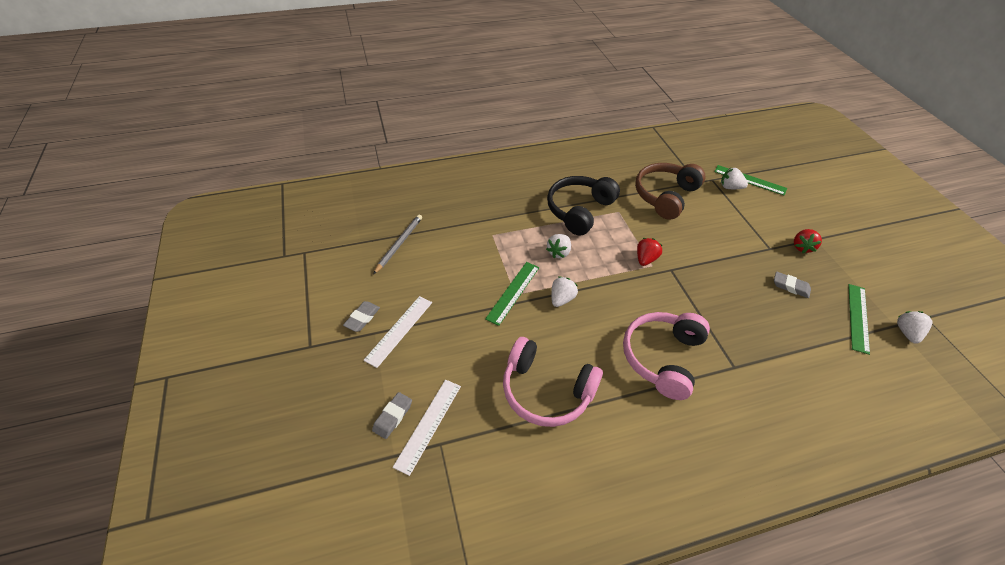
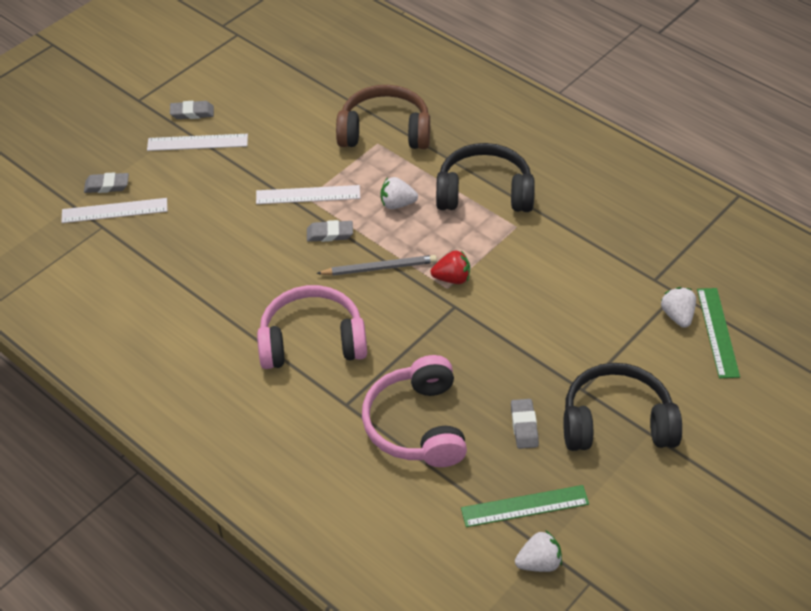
camera: 60 degrees right, 0 degrees up
(399, 244) = (302, 86): grey pencil -> grey pencil (379, 268)
(513, 292) = (308, 195): green ruler -> white ruler
(546, 391) = (204, 270): pink headphones -> pink headphones (416, 425)
(561, 299) = (330, 234): white strawberry -> grey eraser
(665, 196) = (590, 257): brown headphones -> brown headphones (385, 131)
(802, 247) = (616, 422): red strawberry -> black headphones

